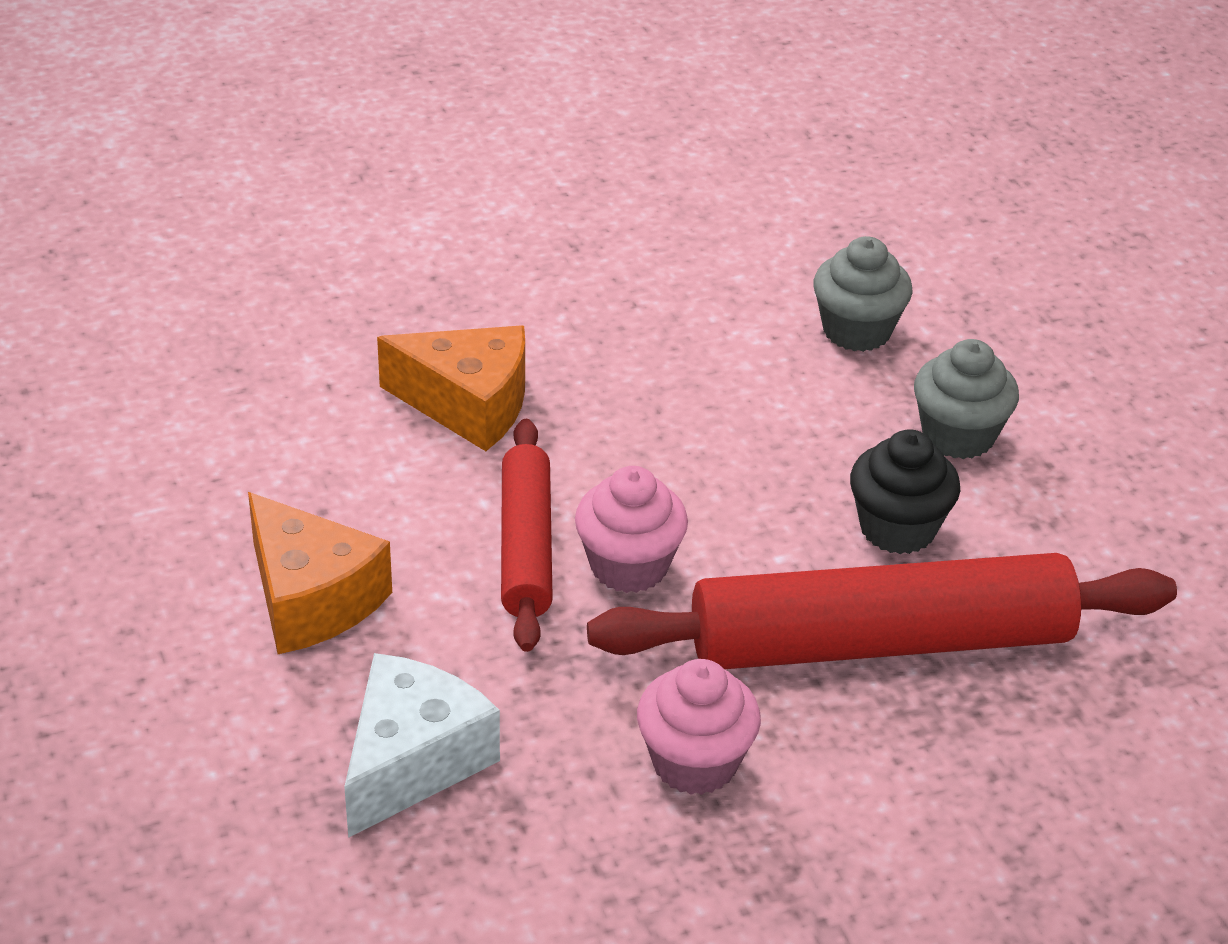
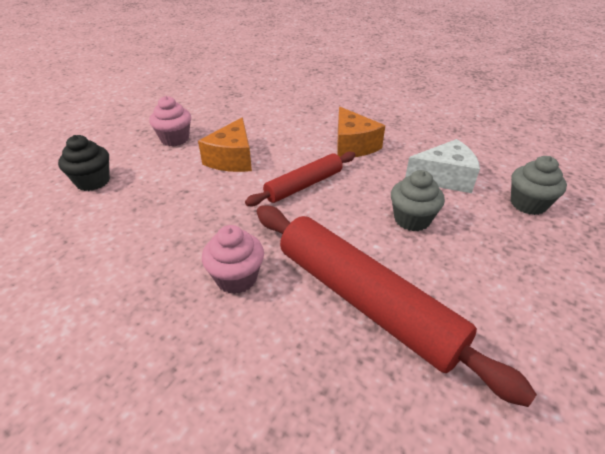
camera: 55 degrees right, 0 degrees up
(412, 762) = (177, 210): white cheese -> white cheese (444, 178)
(629, 566) = (323, 211): pink cupcake -> pink cupcake (175, 139)
(897, 528) = (439, 271): black cupcake -> black cupcake (93, 181)
(958, 435) = (521, 262): grey cupcake -> grey cupcake (412, 219)

